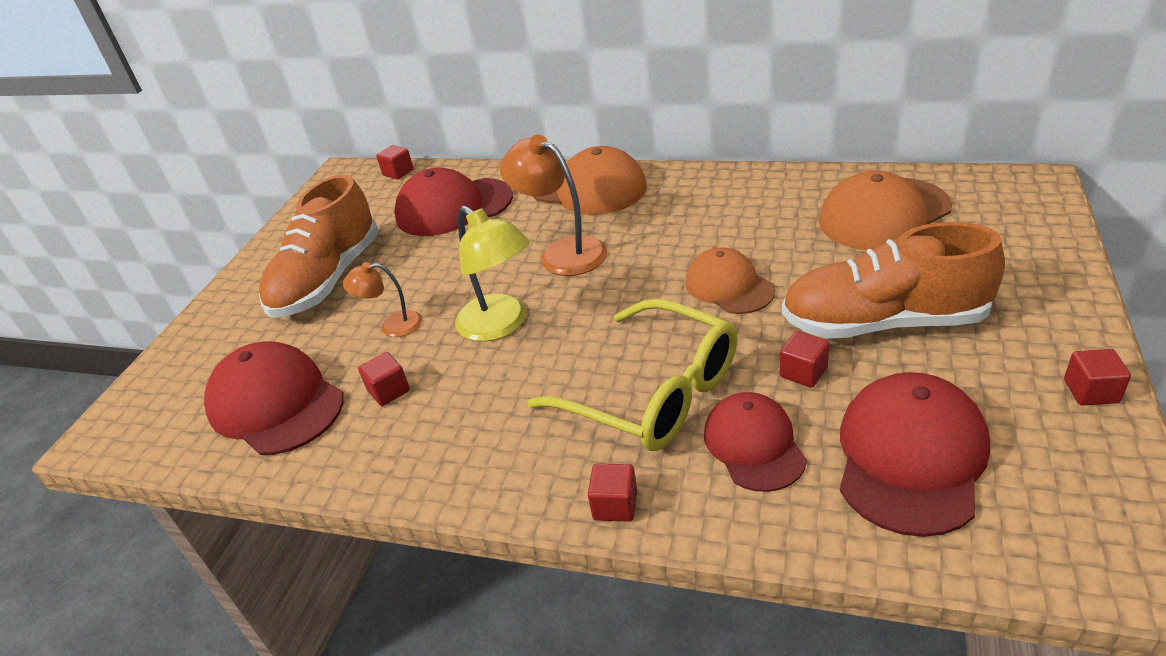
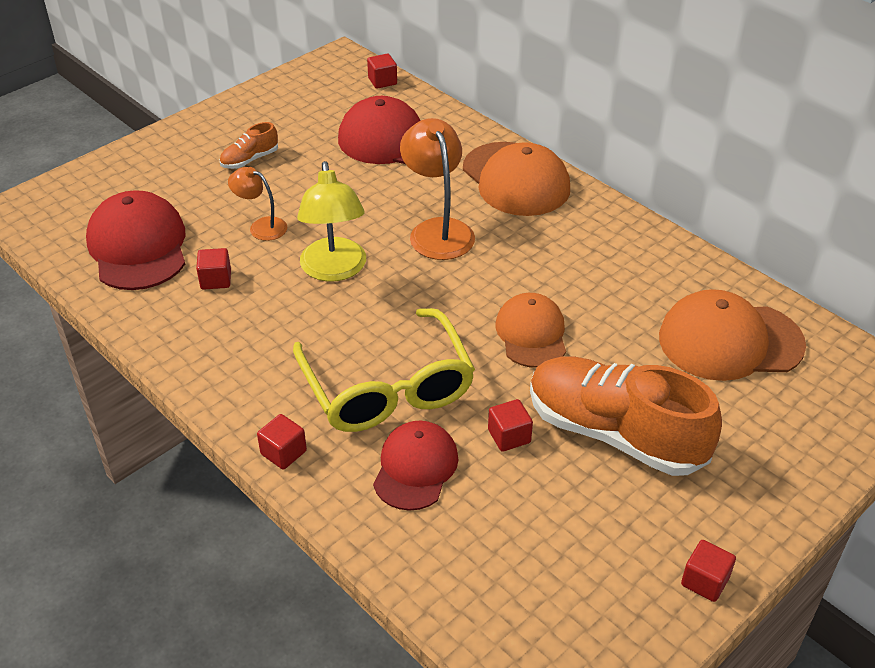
camera: 25 degrees right, 5 degrees up
(328, 280) = (250, 160): orange shoe -> orange shoe, size x0.43
(910, 457) = (512, 543): red cap -> none

